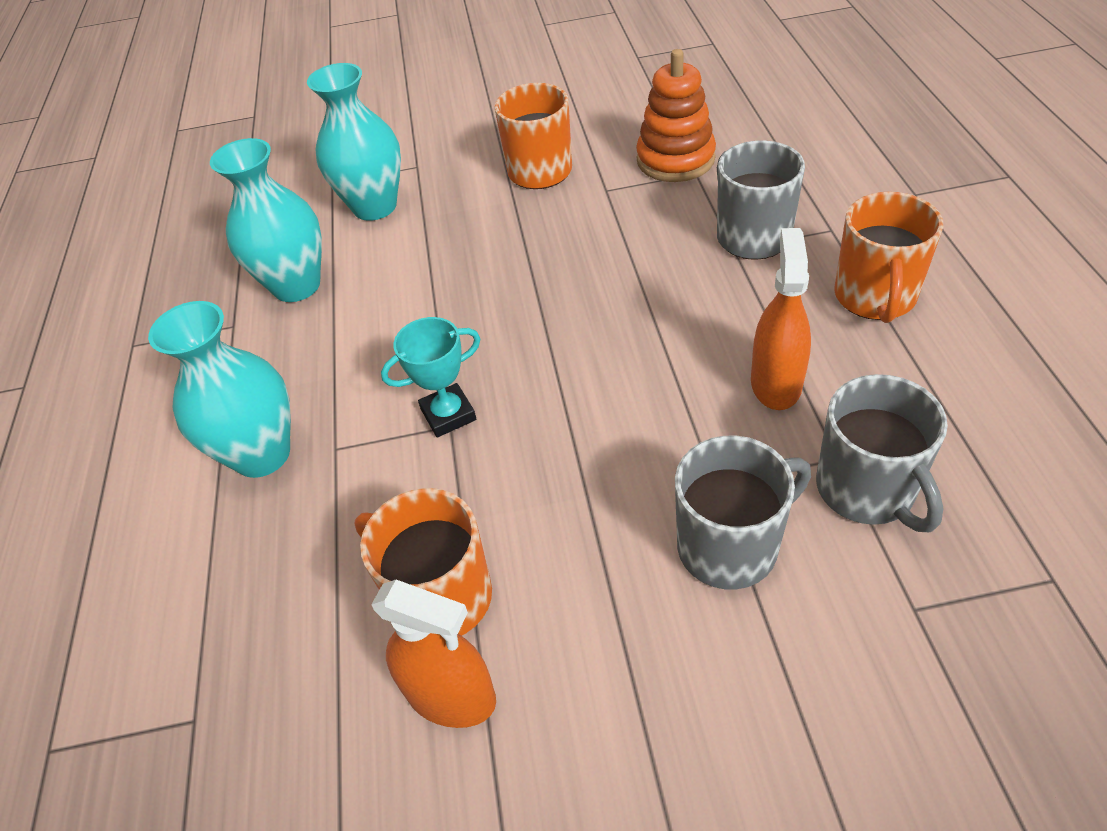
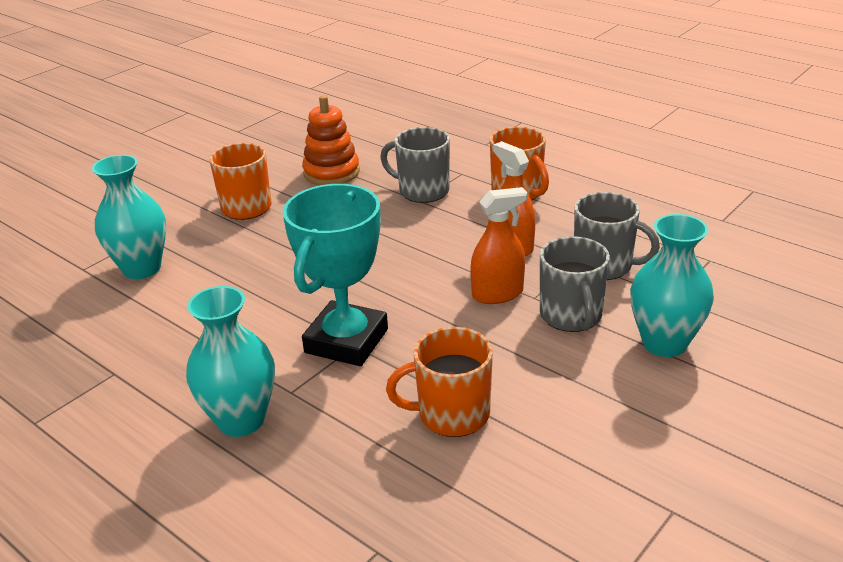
camera: 45 degrees left, 15 degrees down
(296, 286) = (138, 331): turquoise vase -> turquoise vase (664, 343)
(448, 414) = (346, 341): turquoise trophy -> turquoise trophy, size x1.95
(451, 696) = (513, 447): orange spray bottle -> orange spray bottle (497, 294)
(730, 546) = (571, 316): grey mug -> grey mug turned 150 degrees clockwise

